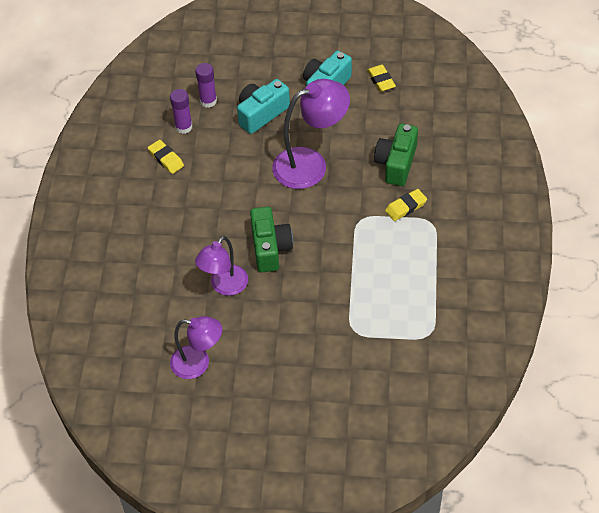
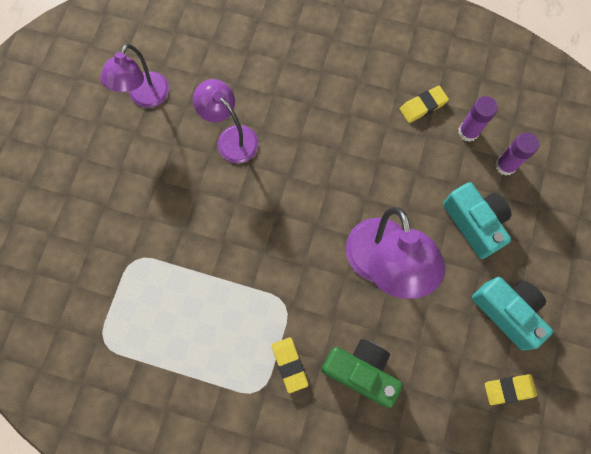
camera: 100 degrees right, 20 degrees up
(270, 248) = (269, 194): green camera -> none

